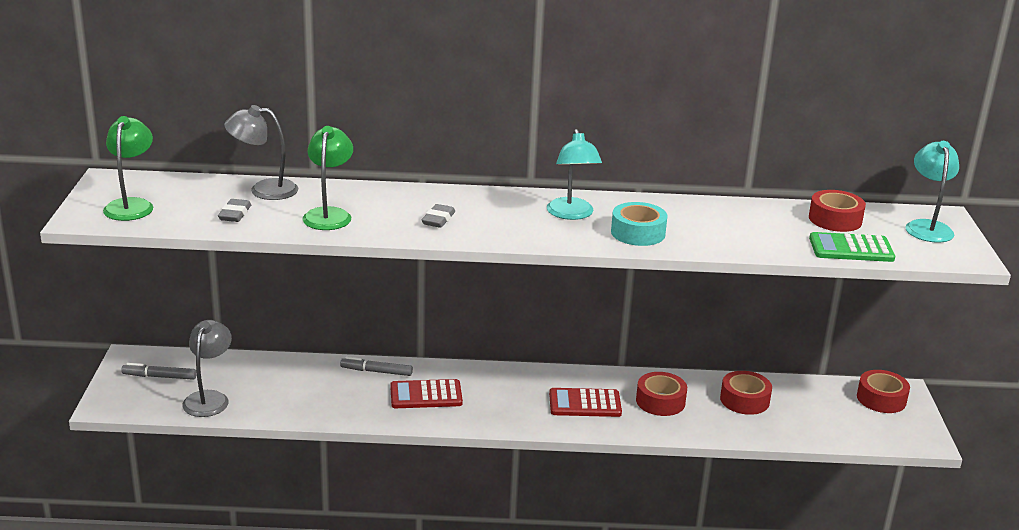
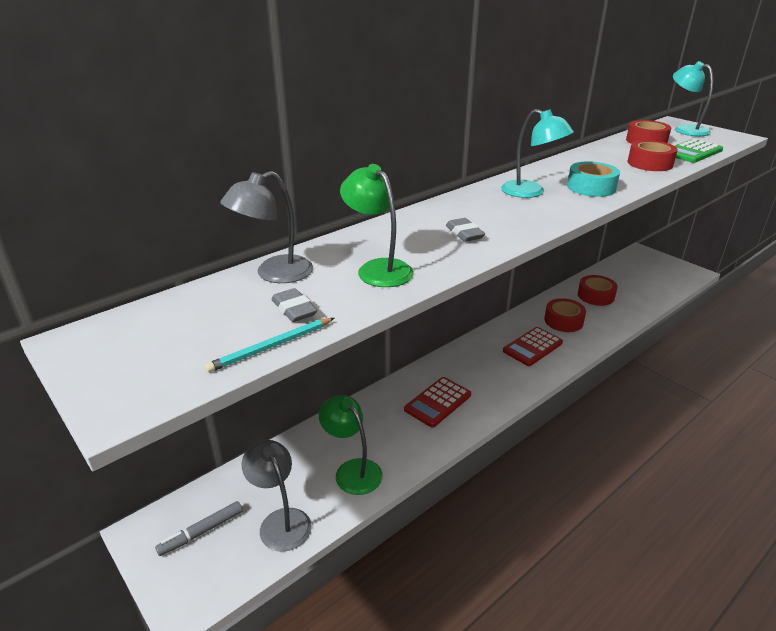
camera: 40 degrees left, 5 degrees up
(131, 205) = (159, 356): green lamp -> green lamp (352, 470)
(188, 226) = (272, 347): none -> turquoise pencil
(376, 371) = (377, 405): grey marker -> none
(881, 399) = (641, 261): red tape -> red tape (650, 163)

